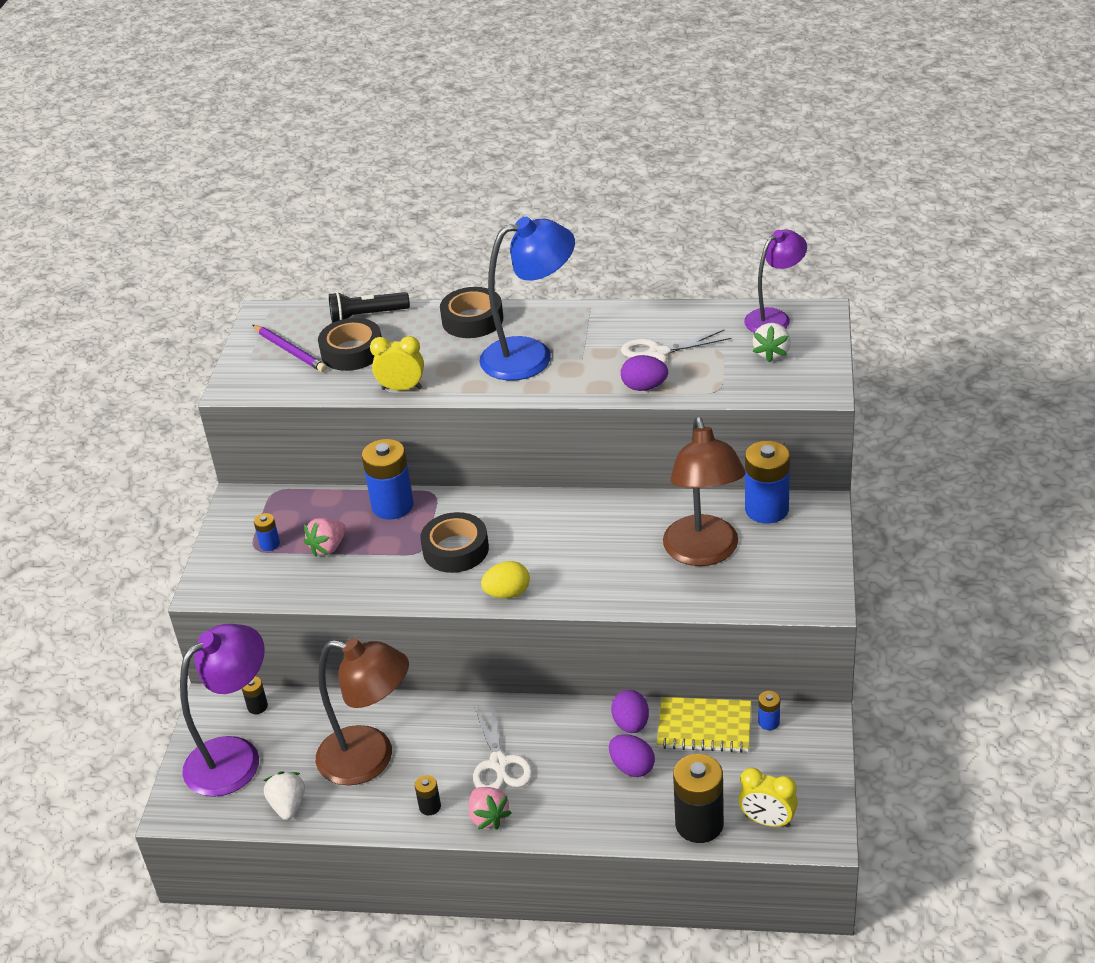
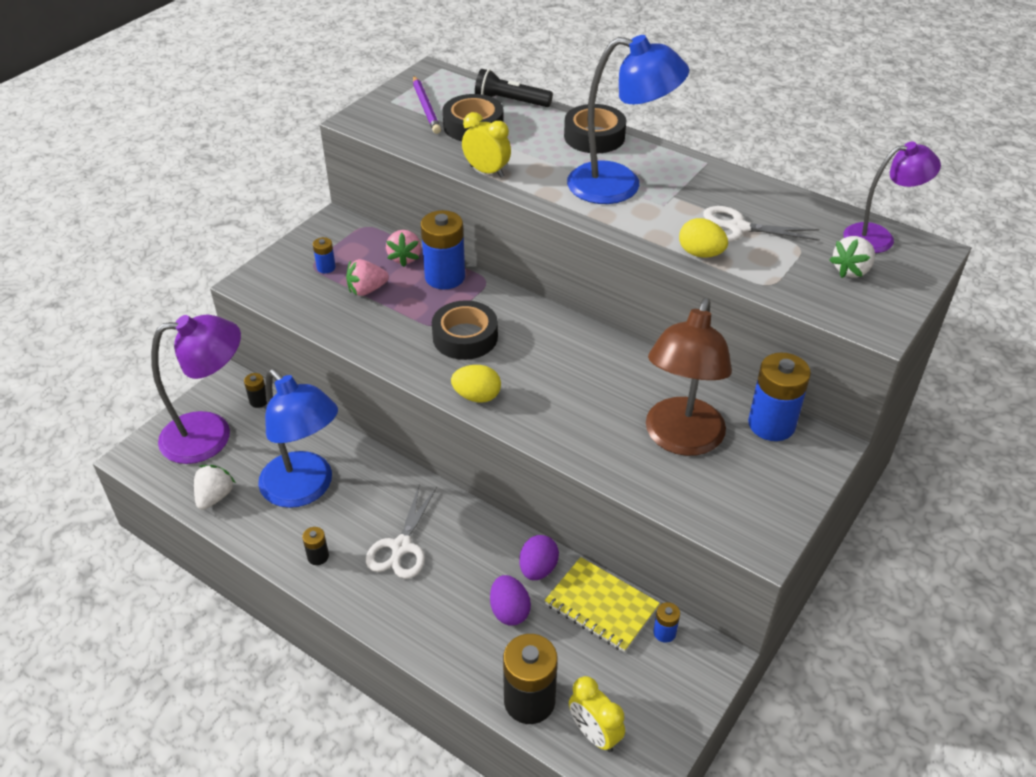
camera: 25 degrees right, 5 degrees up
(370, 759) = (305, 489): brown lamp -> blue lamp
(488, 817) = (356, 592): pink strawberry -> pink strawberry (405, 258)
(644, 387) = (700, 253): purple egg -> yellow egg

